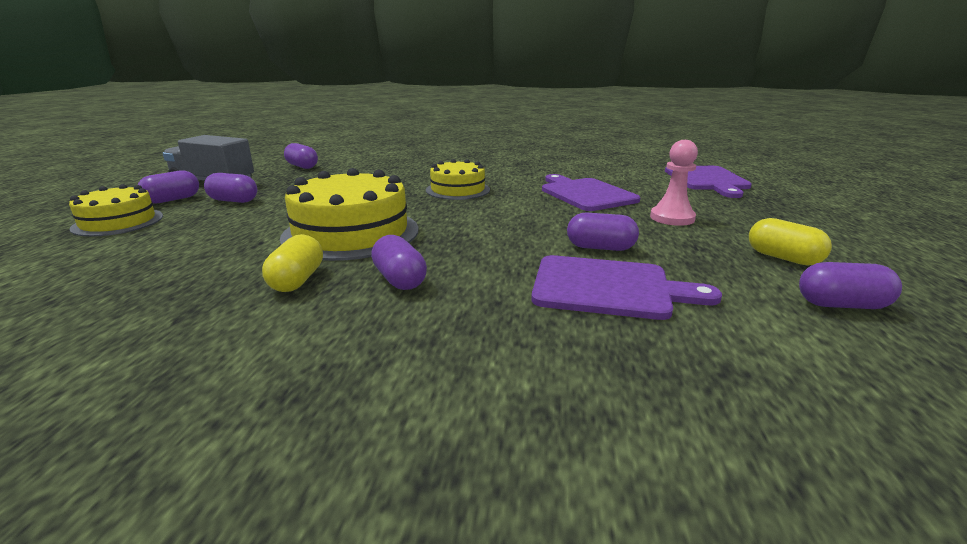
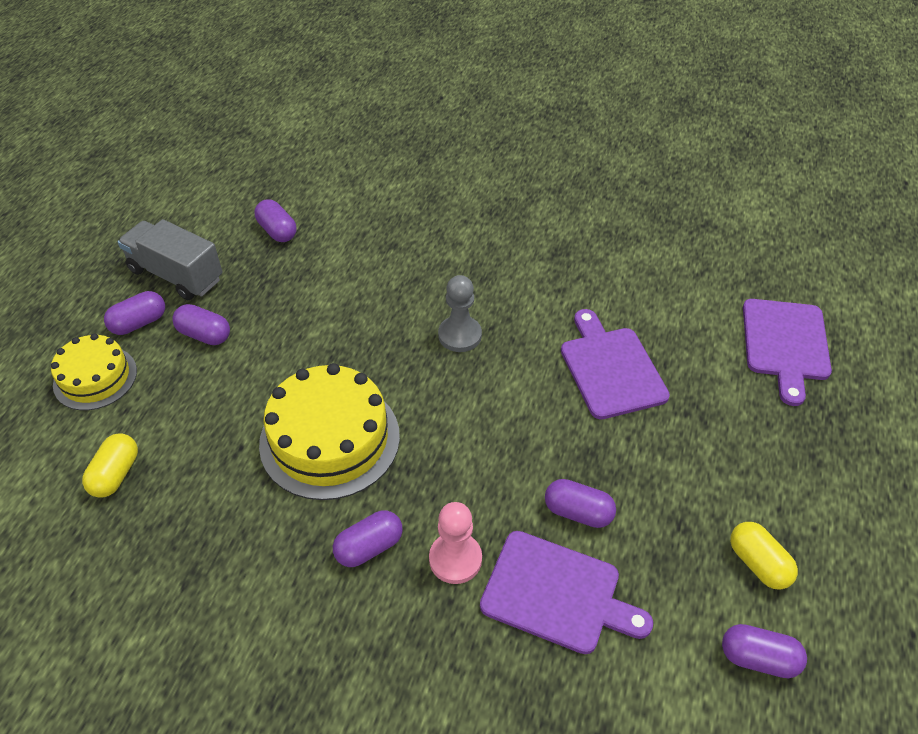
camera: 10 degrees right, 25 degrees up
(297, 280) = (278, 534): yellow capsule -> yellow capsule (116, 474)
(399, 279) = (369, 547): purple capsule -> purple capsule turned 75 degrees clockwise
(458, 190) = (460, 335): yellow cake -> grey pawn
(672, 218) = (686, 451): pink pawn -> pink pawn (455, 559)

